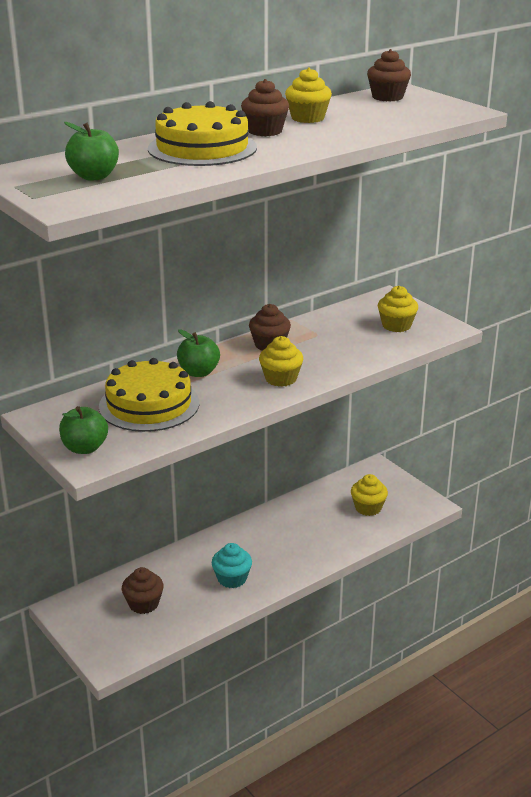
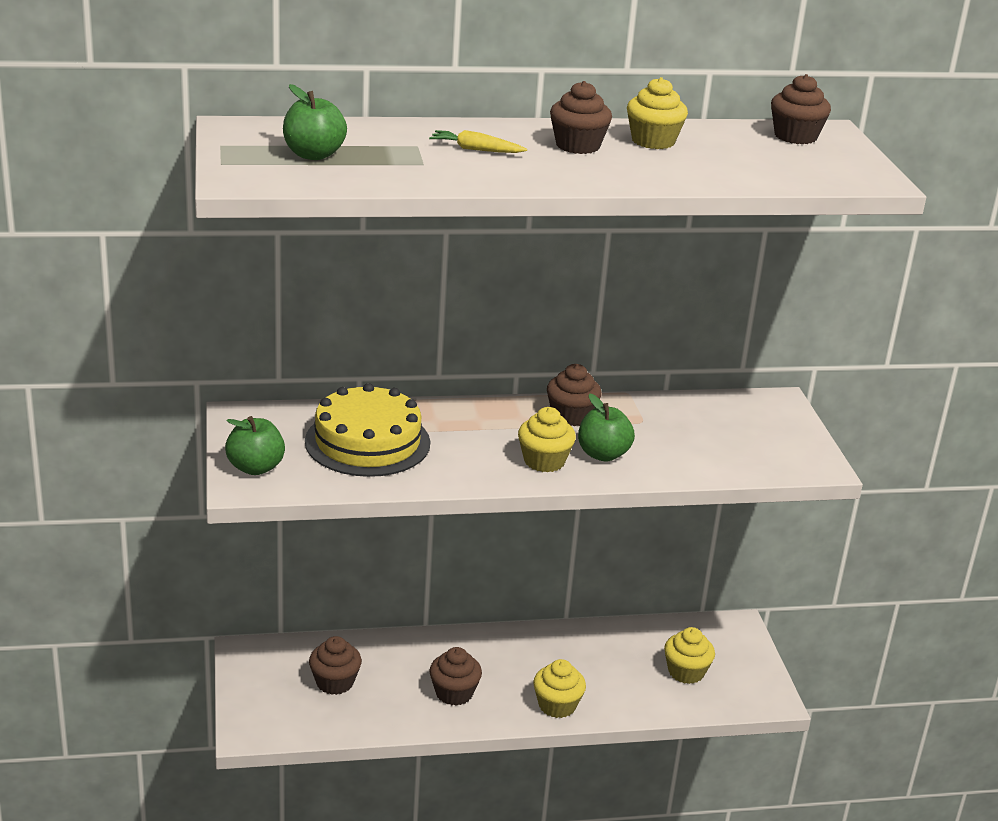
camera: 25 degrees right, 0 degrees up
(198, 372) = (457, 423): green apple -> green apple (603, 454)
(202, 148) = (476, 150): yellow cake -> yellow carrot
(232, 579) = (454, 693): turquoise cupcake -> brown cupcake
(396, 325) = (753, 441): yellow cupcake -> yellow cupcake (557, 705)

